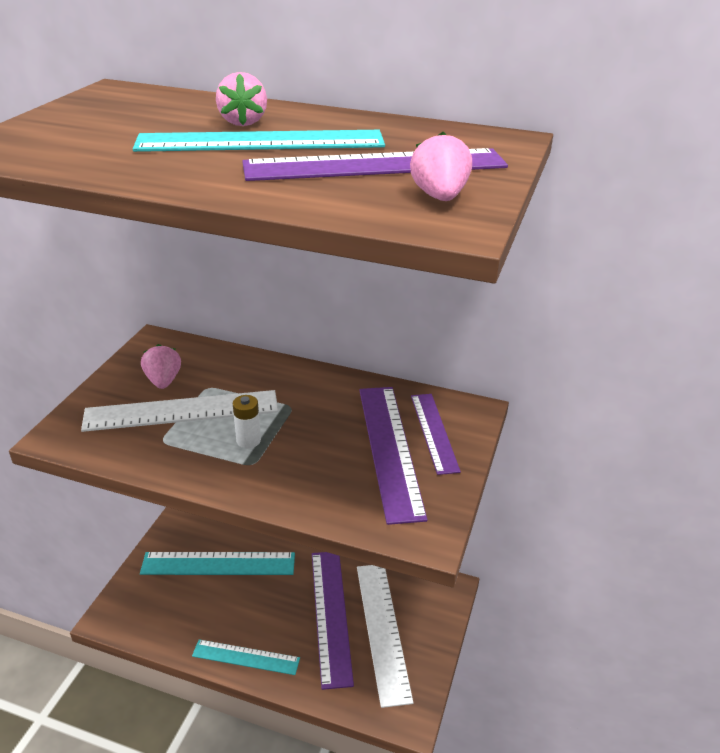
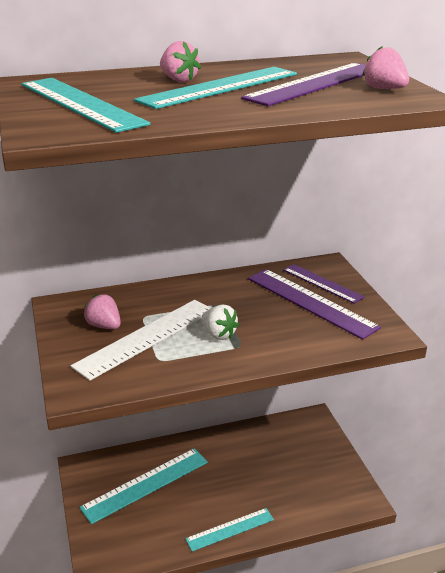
camera: 35 degrees left, 5 degrees down
(90, 126) = (80, 103): none -> turquoise ruler
(248, 440) = (218, 334): white battery -> white strawberry
(330, 615) = (258, 472): purple ruler -> none
(383, 630) = (300, 462): white ruler -> none

